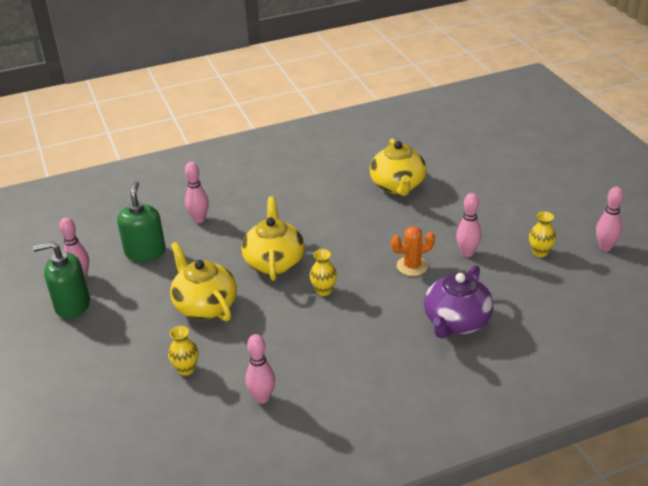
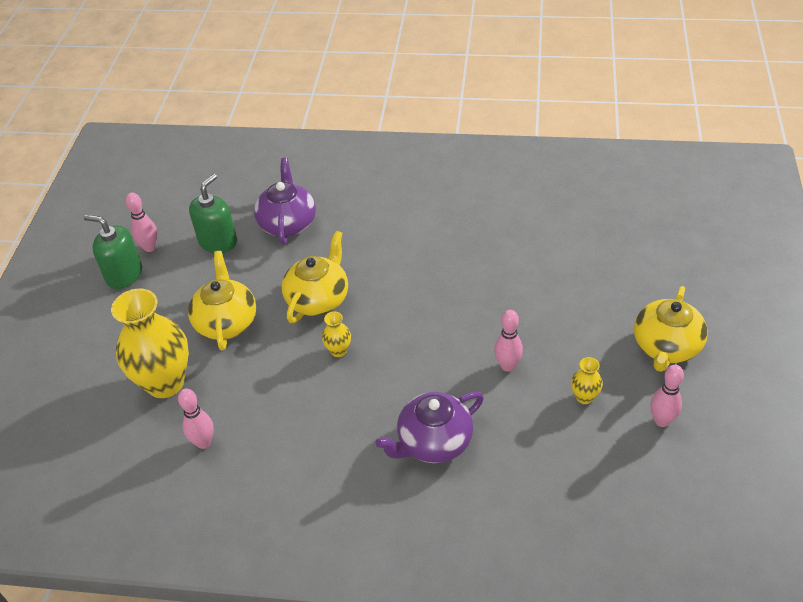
camera: 30 degrees right, 10 degrees up
(186, 369) = (165, 383): yellow vase -> yellow vase, size x2.31
(199, 219) = (288, 223): pink bowling pin -> purple teapot
(398, 186) = (500, 255): yellow teapot -> yellow teapot (666, 347)
(412, 266) = (441, 358): orange cactus -> none

